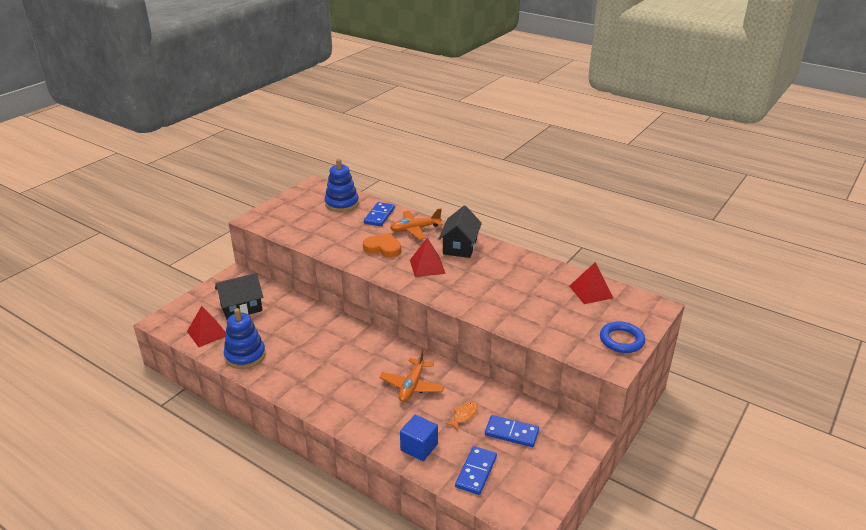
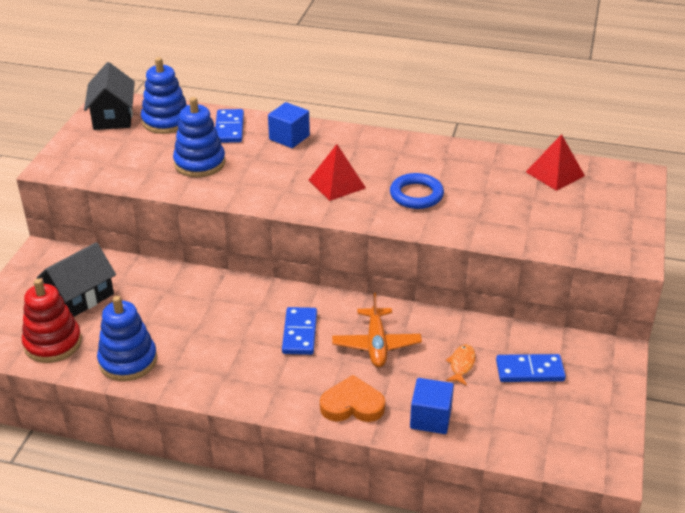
camera: 20 degrees left, 5 degrees up
(207, 333) = (53, 343): red pyramid -> red stacking toy
(345, 235) = (199, 163): none -> blue stacking toy
(383, 248) = (263, 171): orange heart -> orange heart (352, 405)
(415, 229) = (289, 138): orange plane -> blue cube
(460, 246) = (362, 149): black house -> black house (113, 116)
(476, 472) = (516, 429): blue domino -> blue domino (299, 333)
(621, 340) = (624, 225): blue ring -> blue ring (416, 195)

